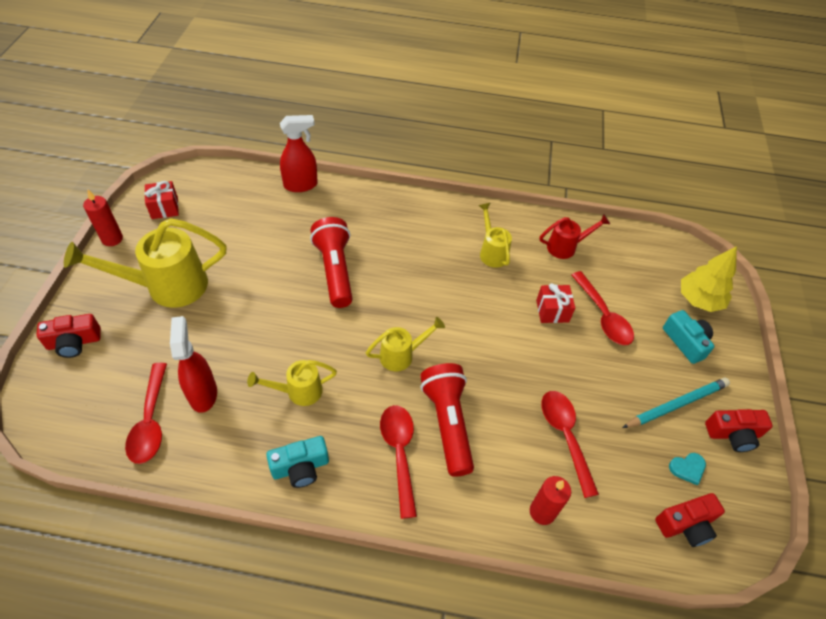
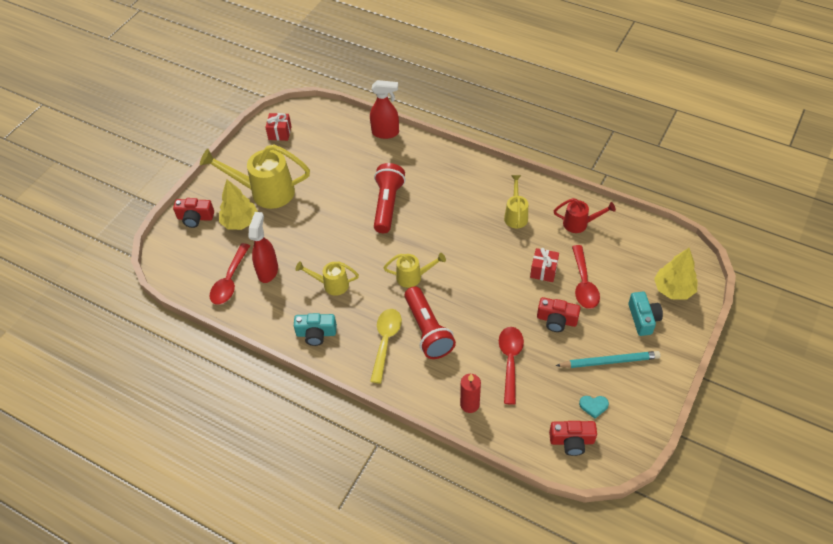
camera: 25 degrees right, 0 degrees up
(112, 239) = (237, 149): red candle -> none
(142, 334) = (240, 222): none -> yellow tree
(399, 453) = (385, 342): red spoon -> yellow spoon
(448, 423) = (427, 331): red flashlight -> red flashlight turned 150 degrees clockwise
(733, 434) = (644, 393): red camera -> red camera (556, 320)

